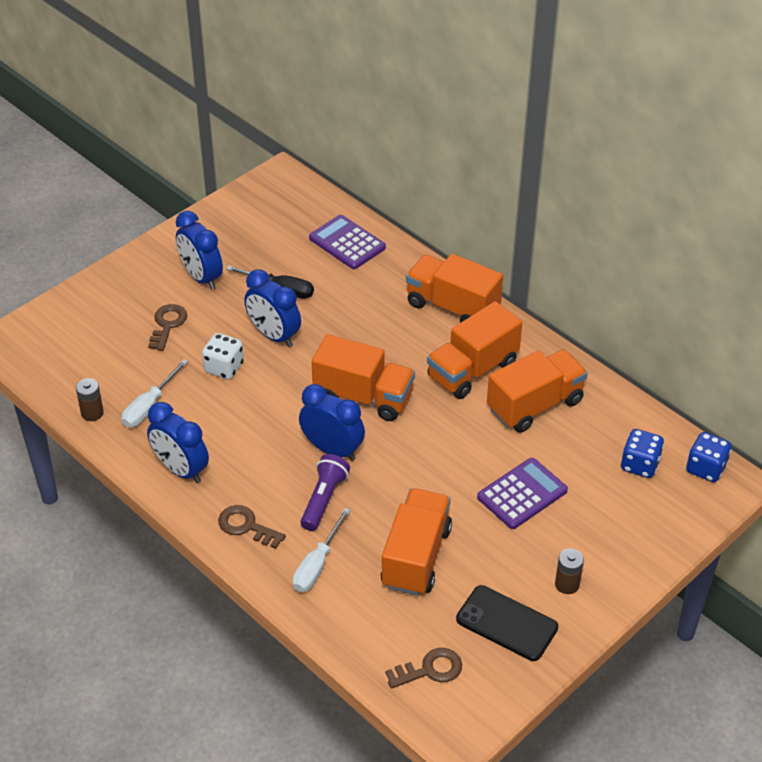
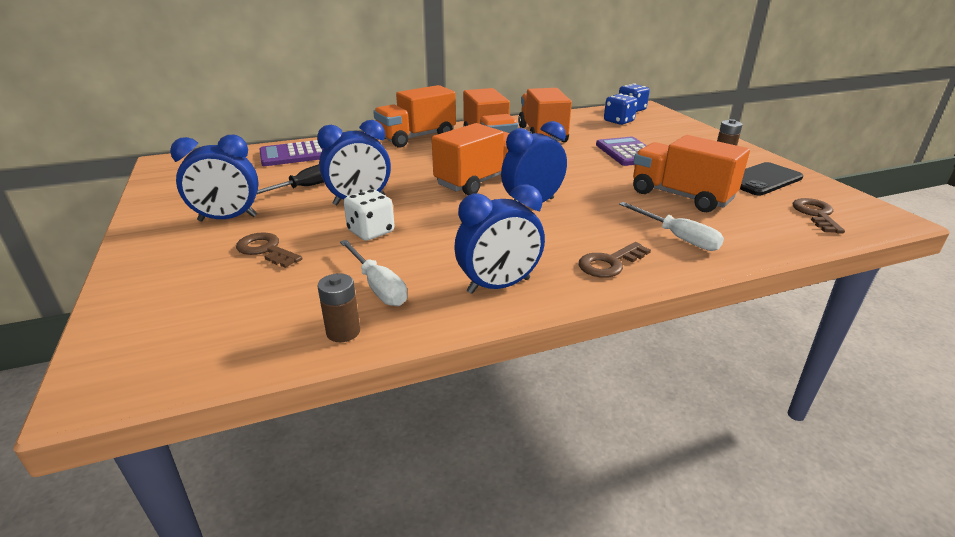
camera: 65 degrees left, 15 degrees down
(323, 499) = (593, 219): purple flashlight -> none

